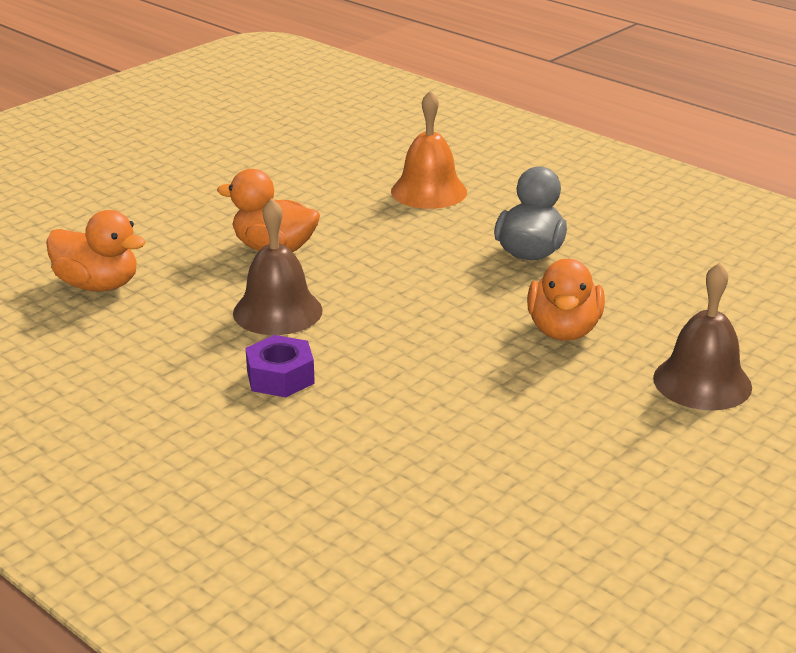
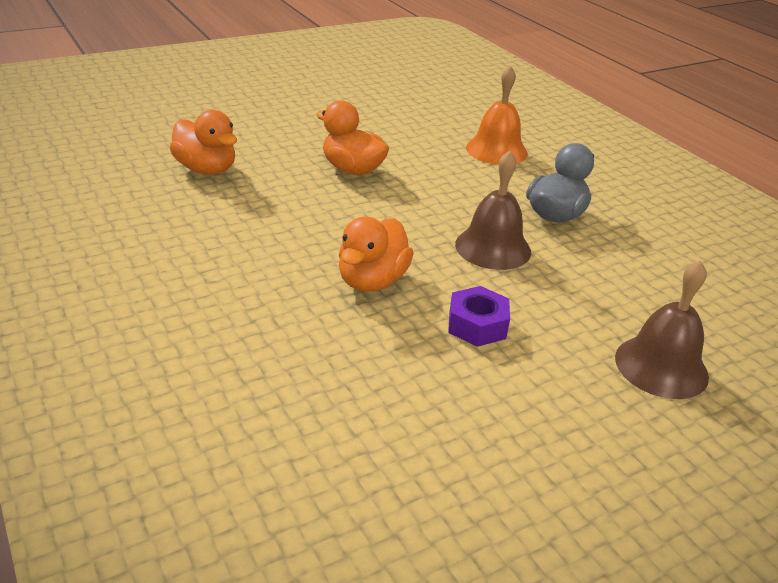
camera: 15 degrees right, 5 degrees up
(277, 311) = (326, 218): brown bell -> brown bell (493, 247)
(280, 377) = (296, 273): purple nut -> purple nut (477, 325)
(563, 330) = (553, 288): orange duck -> orange duck (372, 281)

